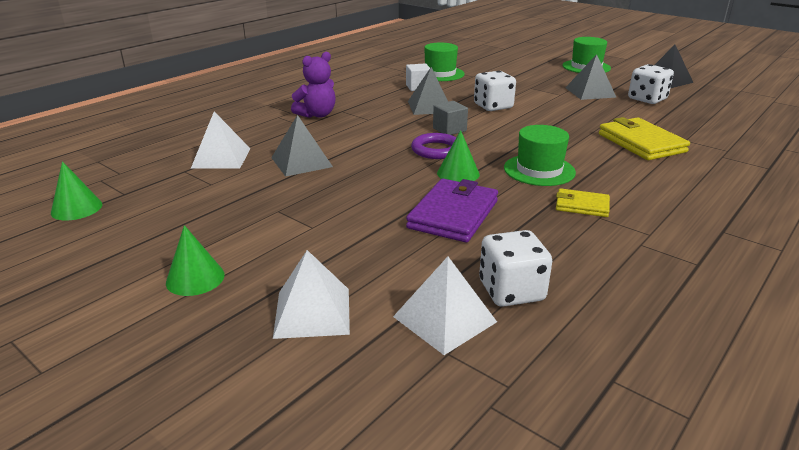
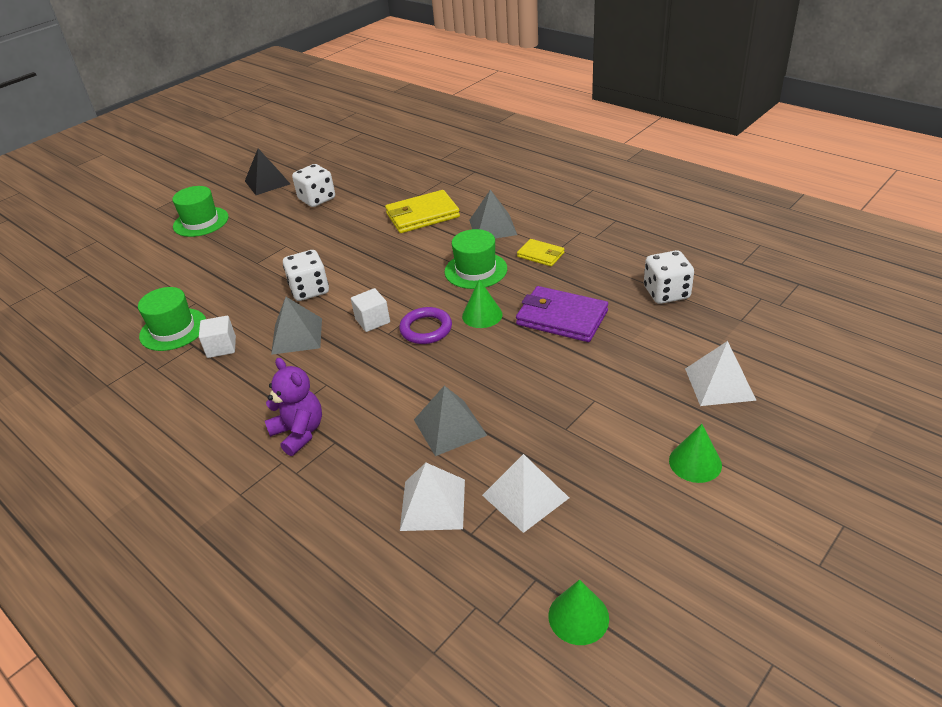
camera: 85 degrees left, 10 degrees up
(444, 319) = (707, 321): white pyramid -> white pyramid (525, 496)
(449, 129) = (372, 320): grey cube -> white cube
(581, 205) = (540, 255): yellow wallet -> yellow wallet turned 75 degrees counterclockwise
(590, 92) = (286, 227): grey pyramid -> grey pyramid (493, 227)

